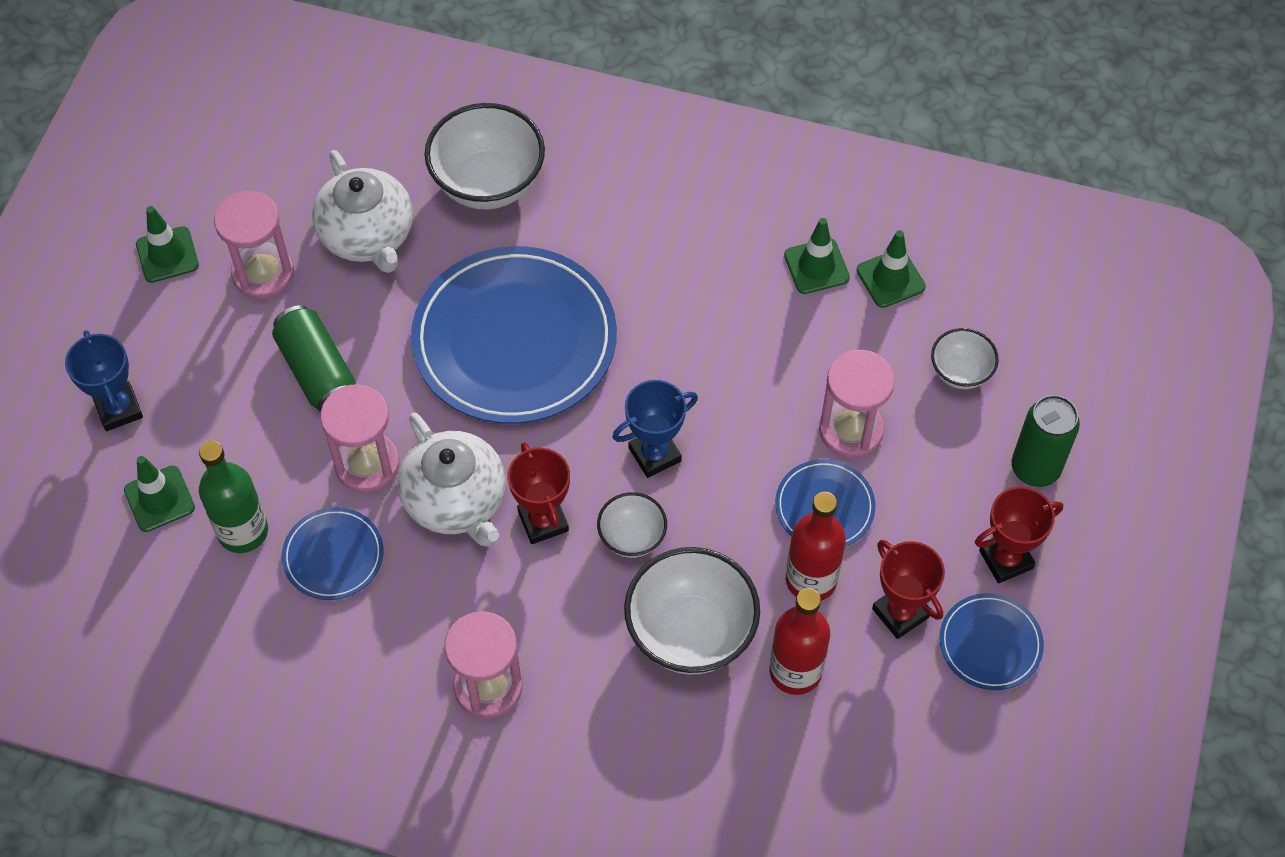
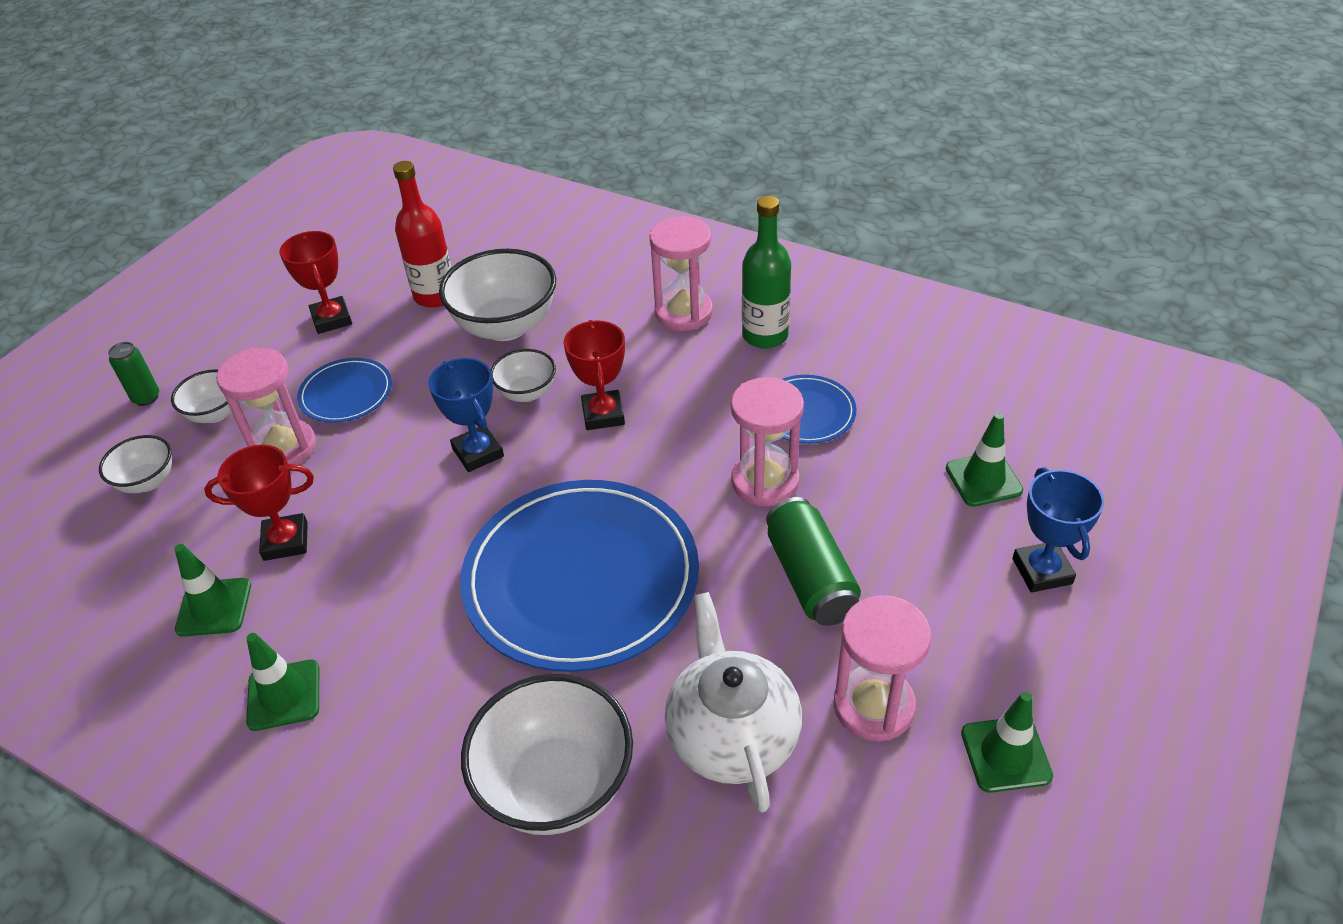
camera: 165 degrees left, 15 degrees down
(243, 531) = (895, 442): green bottle -> green bottle (765, 335)
(456, 501) = (681, 440): white teapot -> none
(654, 454) = (478, 452): blue trophy -> blue trophy turned 75 degrees clockwise
(811, 580) = (389, 347): red bottle -> none
(890, 278) = (145, 581): green traffic cone -> green traffic cone (284, 695)
(948, 460) = (215, 413): none -> white bowl
(990, 644) = (277, 295): blue plate -> none
(1006, 559) = (223, 341): red trophy -> red trophy (286, 541)
(1035, 468) = (146, 398): green can -> green can, size x0.60

